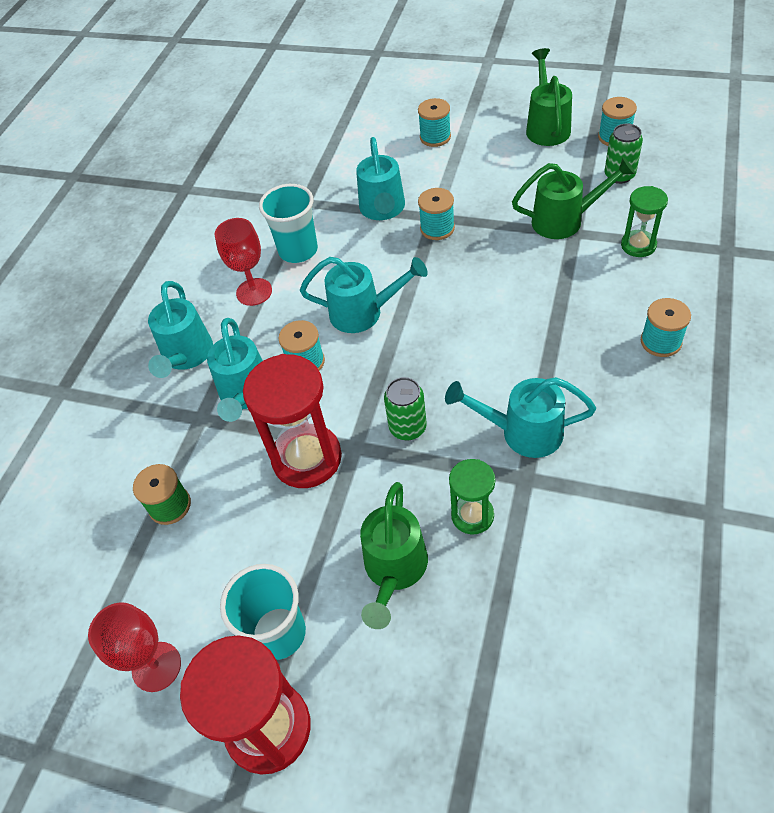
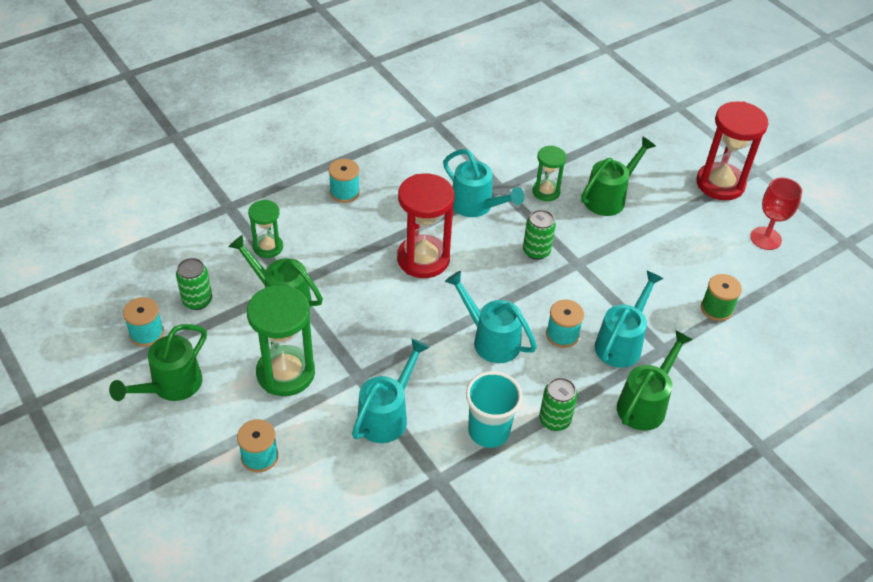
camera: 150 degrees left, 5 degrees down
(186, 356) = (645, 404): turquoise watering can -> green watering can
(254, 292) = (554, 420): red goblet -> green can
(278, 633) = (690, 212): turquoise cup -> none
(307, 458) = (611, 277): red hourglass -> red hourglass (423, 259)
(437, 228) = (368, 364): turquoise spool -> none
(486, 183) = (285, 373): none -> green hourglass

